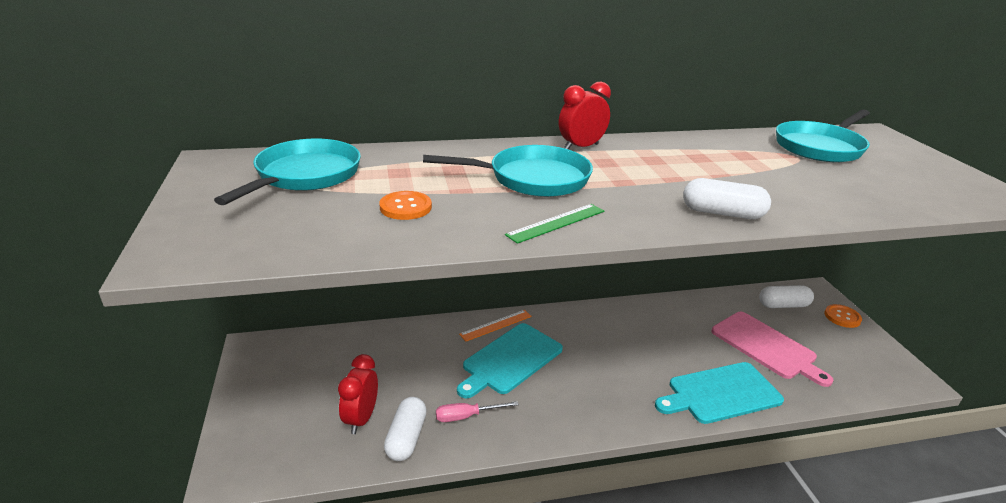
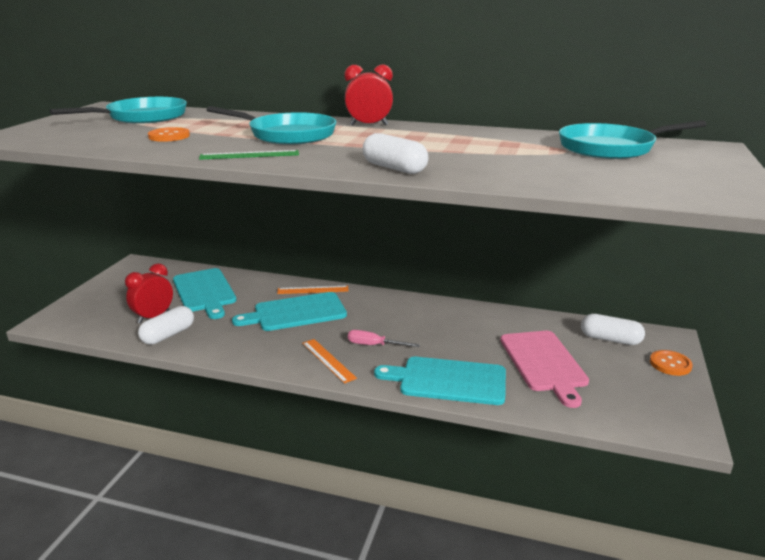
camera: 30 degrees right, 5 degrees down
(383, 363) = (204, 292): none -> turquoise cutting board
(466, 416) = (222, 335): pink screwdriver -> pink screwdriver (374, 345)
(602, 409) = (328, 360): none -> orange ruler

